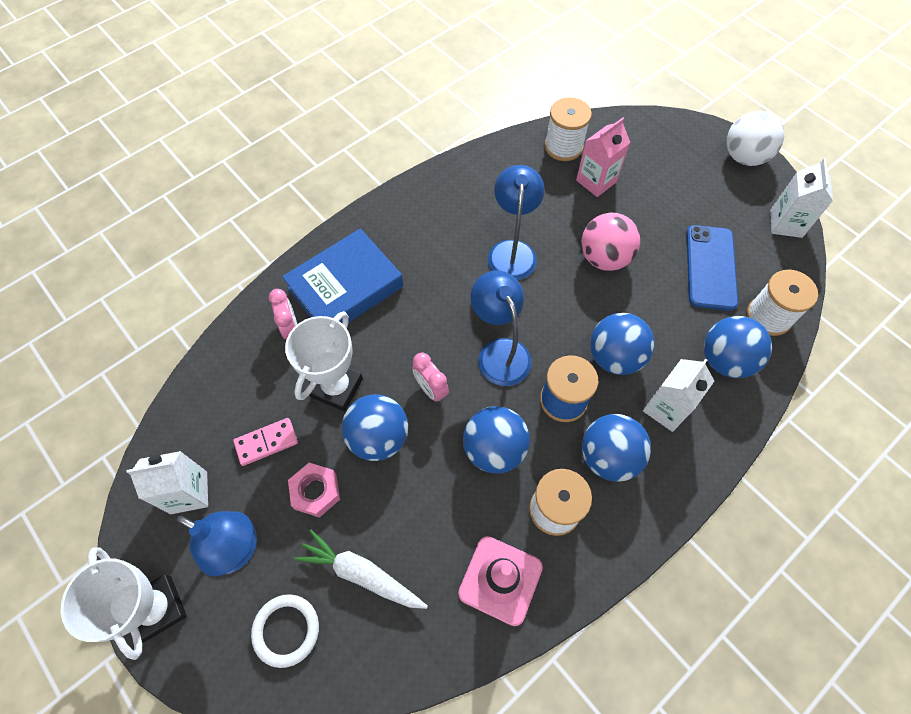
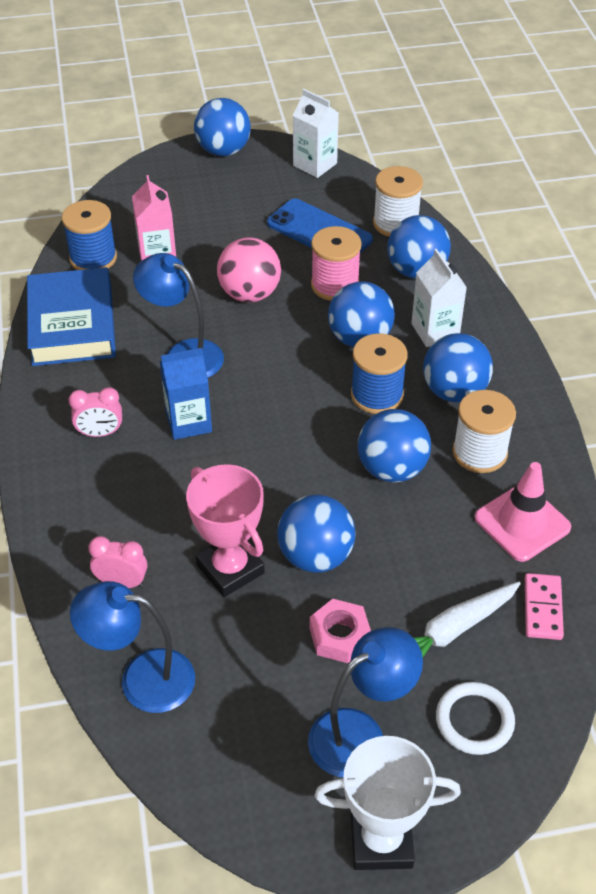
camera: 60 degrees left, 15 degrees down
(189, 492) = (260, 761): white carton -> none
(266, 442) = (250, 660): pink domino -> pink domino (542, 608)
(336, 387) = (230, 569): white trophy -> pink trophy
(345, 287) = (109, 510): blue book -> blue book (72, 324)
(431, 389) = (292, 489): pink clock -> pink clock (100, 433)
(451, 289) = (189, 422): none -> blue carton
(499, 352) = (291, 417): blue lamp -> blue lamp (142, 678)
(563, 146) = (93, 258): white spool -> blue spool
(659, 309) = (335, 285): none -> pink spool
(744, 157) = (223, 151): white ball -> blue ball

